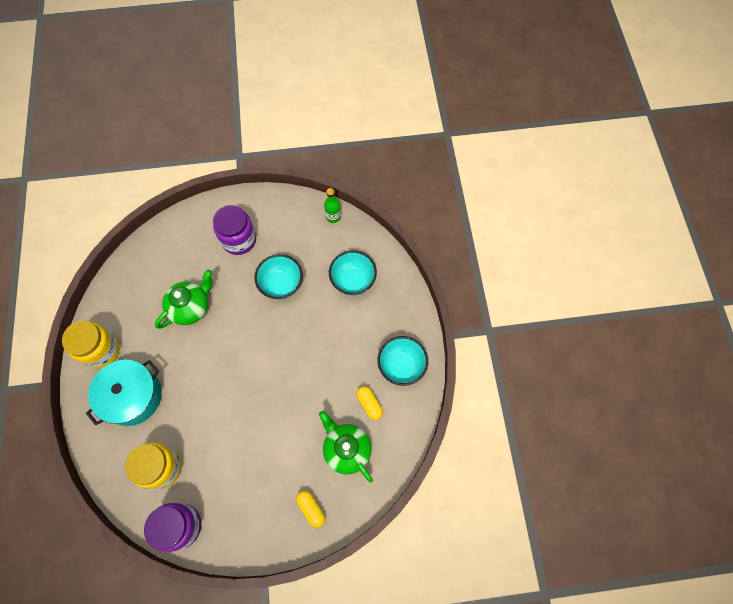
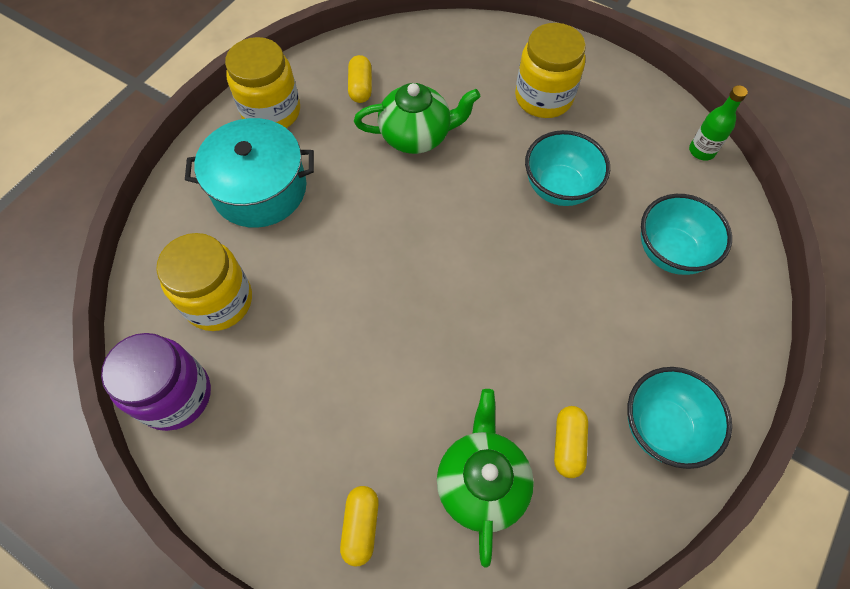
camera: 40 degrees right, 5 degrees down
(139, 301) = (361, 87): none -> yellow capsule
(239, 240) = (543, 98): purple jar -> yellow jar

